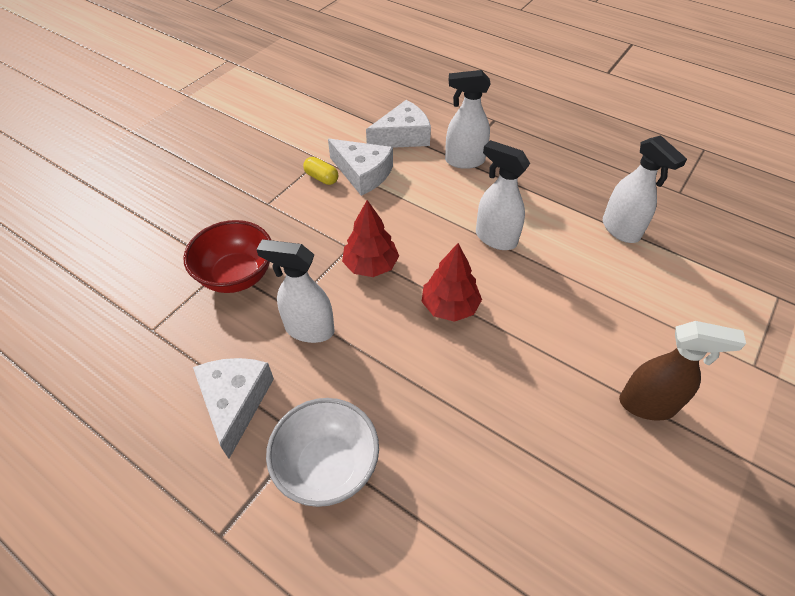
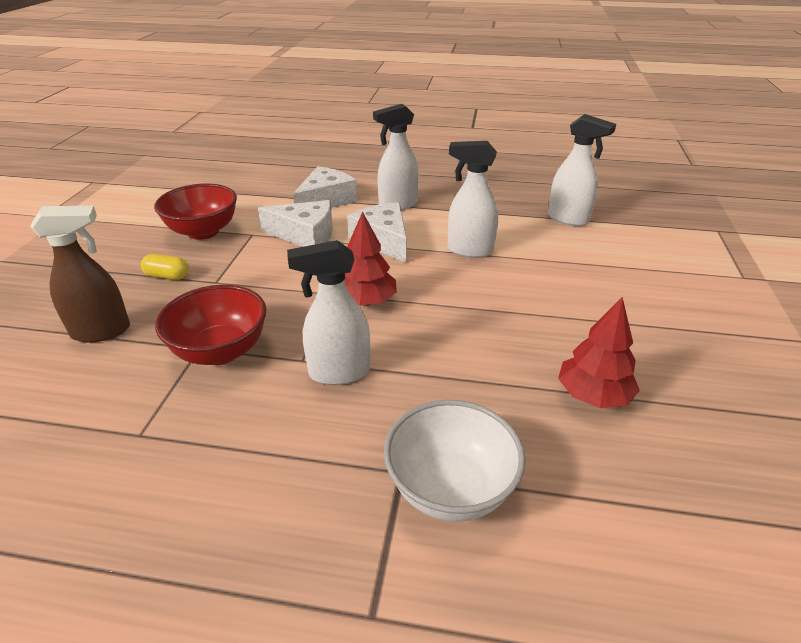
camera: 25 degrees left, 15 degrees down
(235, 402) = (298, 468): white cheese -> white cheese (383, 241)
(284, 144) = (203, 232): none -> red bowl
(321, 178) = (263, 248): yellow capsule -> yellow capsule (167, 276)
(449, 306) = (469, 311): red tree -> red tree (593, 396)
(647, 404) = (695, 328): brown spray bottle -> brown spray bottle (102, 331)

